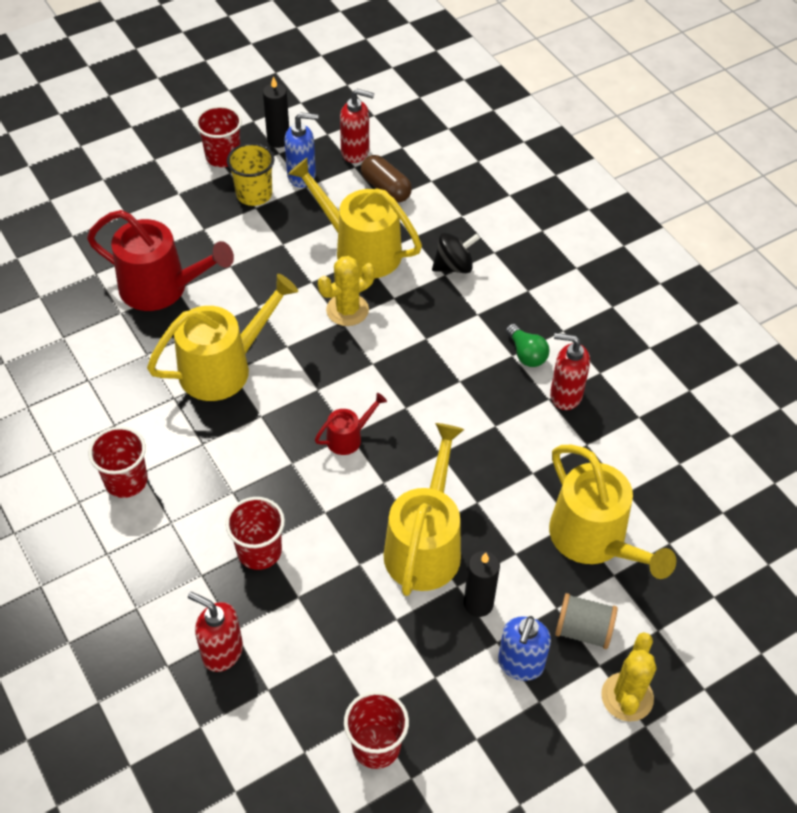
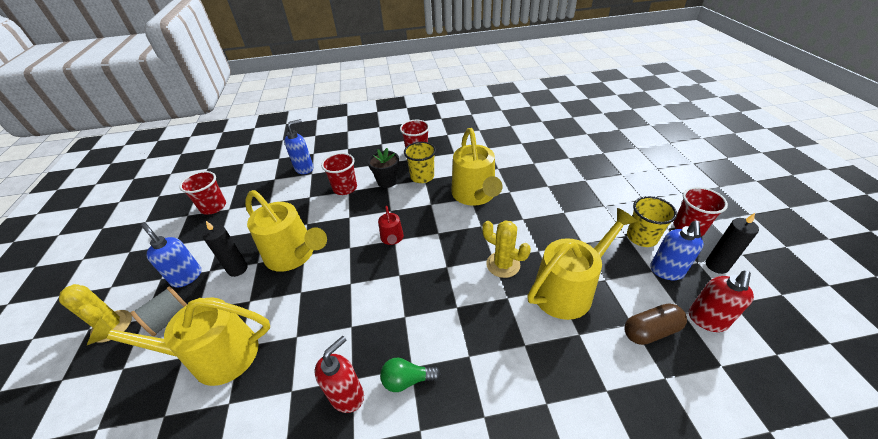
camera: 115 degrees right, 10 degrees down
(161, 288) = (550, 180): red watering can -> none
(196, 449) = (422, 177): none -> yellow cup
(222, 652) = (304, 168): red soap dispenser -> blue soap dispenser
(223, 495) = (387, 181): none -> black flower pot
(347, 310) = (503, 264): yellow cactus -> yellow cactus turned 45 degrees counterclockwise
(454, 266) = (533, 356): black spinning top -> none

